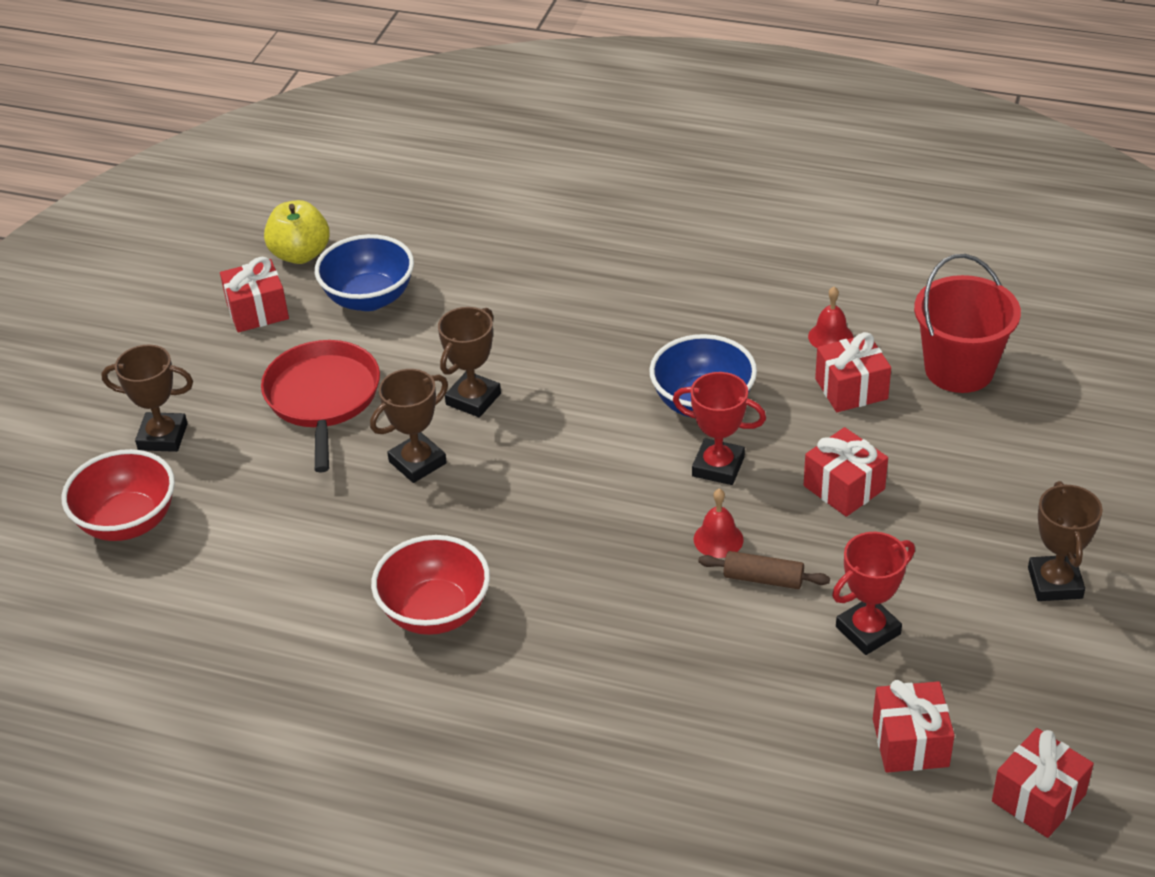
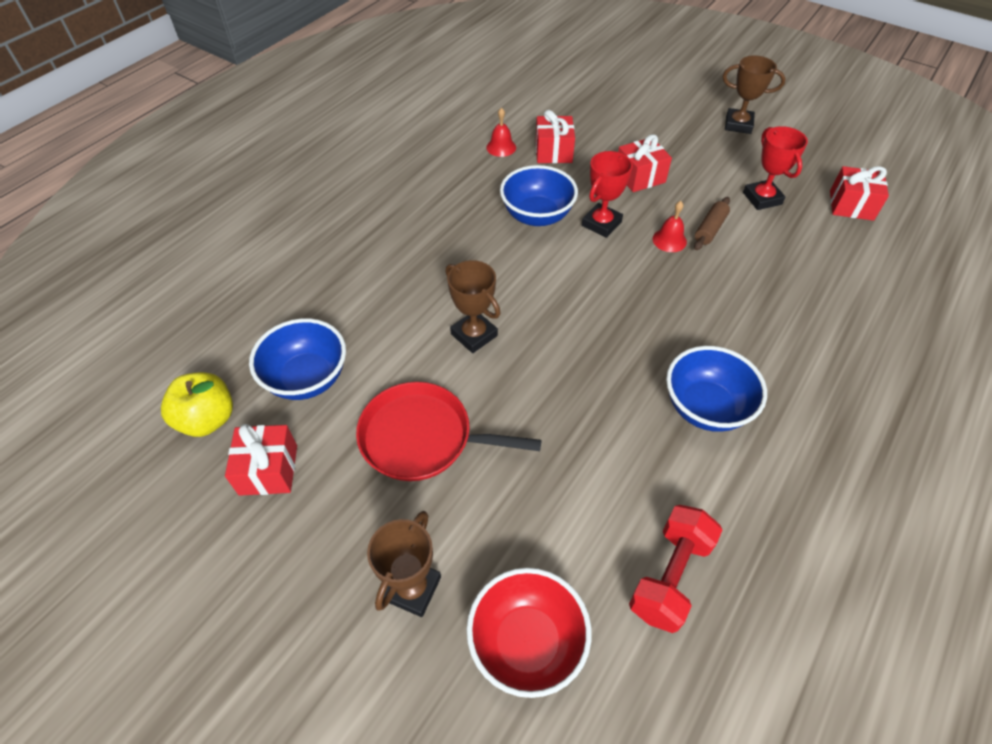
camera: 75 degrees left, 10 degrees up
(213, 610) = (669, 576): none -> red dumbbell
(417, 462) = (533, 385): brown trophy -> none
(435, 612) = (705, 407): red bowl -> blue bowl
(959, 369) = (556, 109): red bucket -> none
(1038, 798) = (892, 172): red gift -> none

